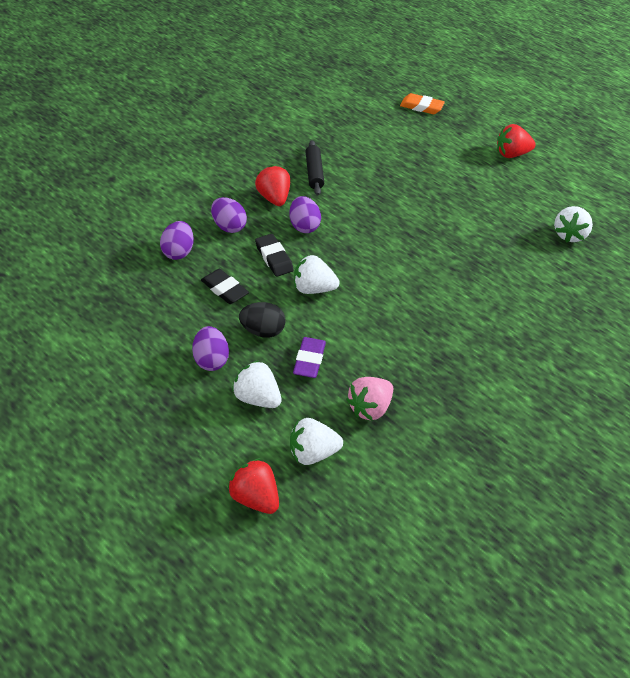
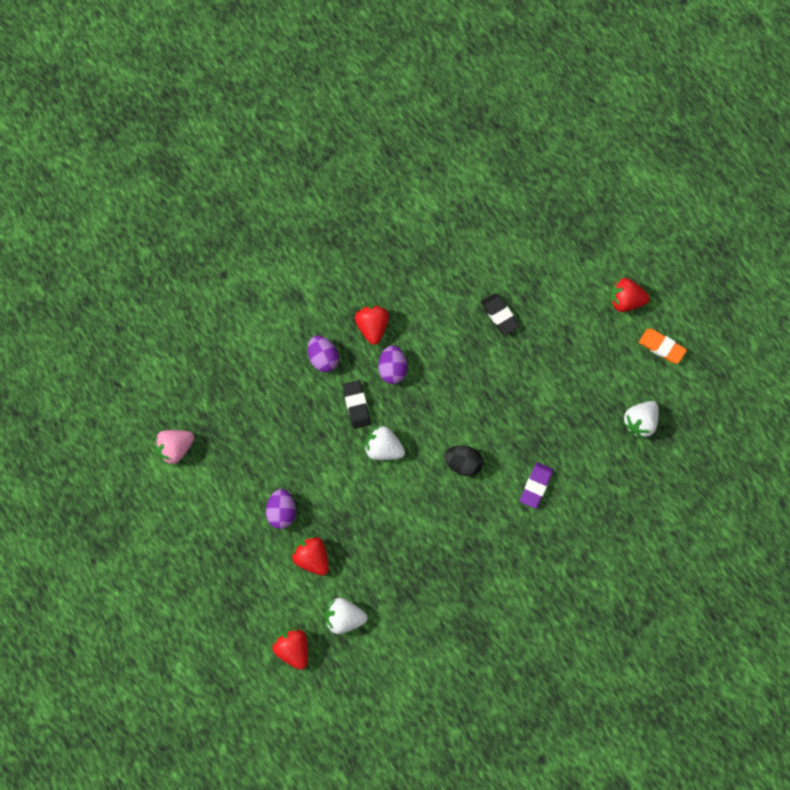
camera: 15 degrees right, 25 degrees up
(178, 252) = (273, 383): purple egg -> none
(224, 289) = (306, 436): black eraser -> black eraser (500, 315)
(257, 398) = (312, 558): white strawberry -> red strawberry
(262, 331) = (329, 489): black egg -> black egg (463, 463)
(309, 360) = (362, 527): purple eraser -> purple eraser (536, 486)
(314, 173) = (419, 297): black rolling pin -> none
(370, 408) = (399, 585): pink strawberry -> pink strawberry (175, 449)
(421, 107) = (555, 212): orange eraser -> orange eraser (661, 347)

